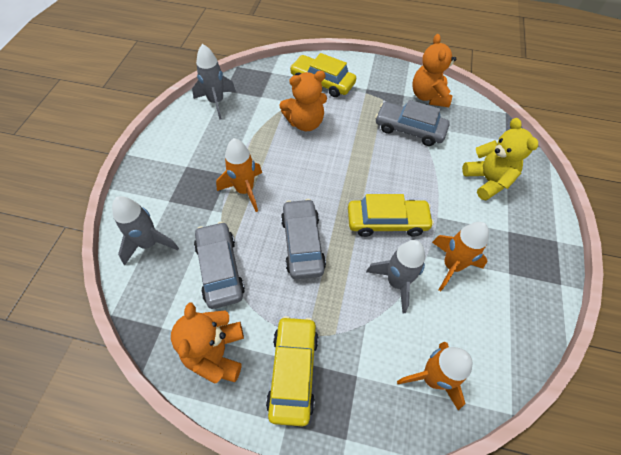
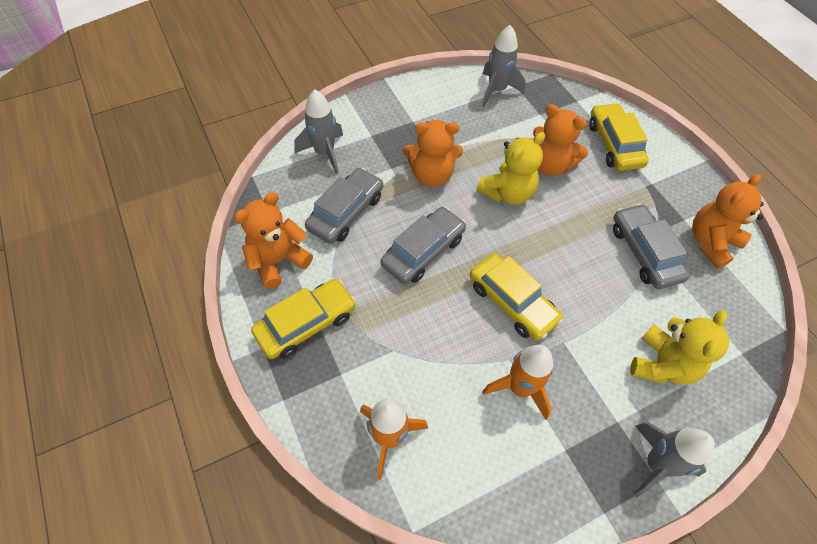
camera: 50 degrees right, 0 degrees up
(245, 190) = (431, 175): orange rocket -> orange teddy bear
(303, 160) = (507, 193): none -> yellow teddy bear
(396, 282) = (455, 350): grey rocket -> grey rocket (656, 464)

